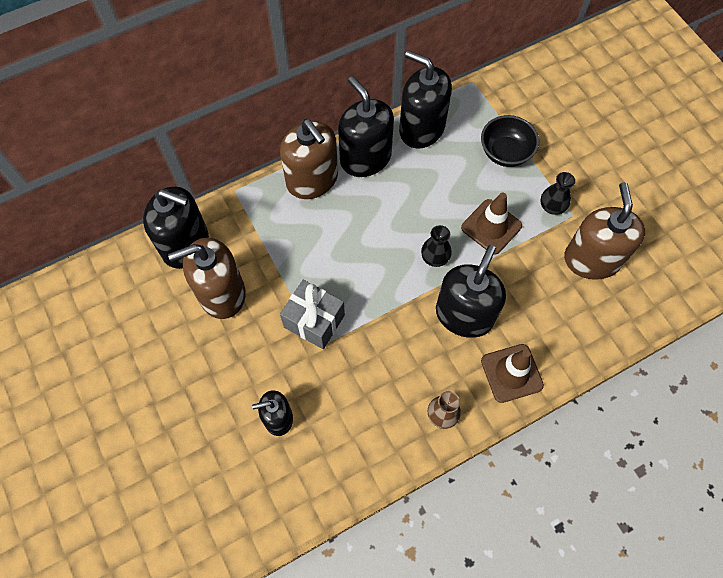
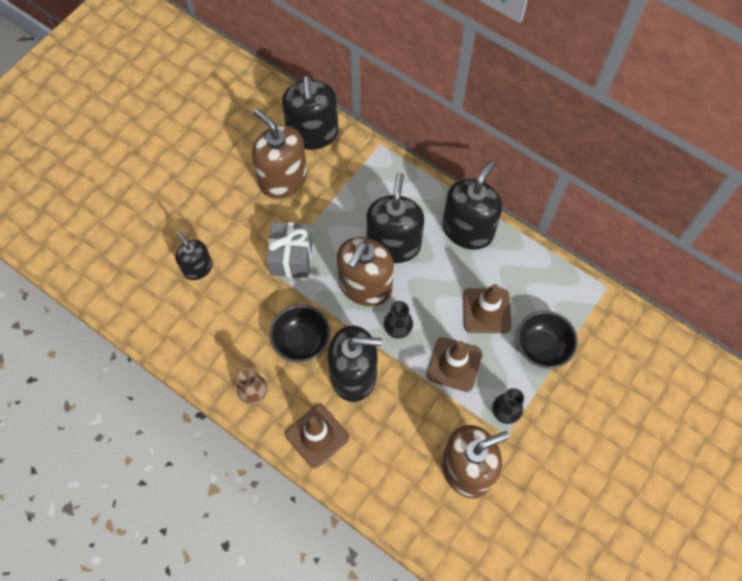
camera: 65 degrees right, 0 degrees up
(312, 180) = (422, 197): brown soap dispenser -> brown soap dispenser (365, 286)
(409, 348) = (301, 341): none -> black bowl
(421, 128) = (526, 263): black soap dispenser -> black soap dispenser (393, 244)
(452, 179) = (486, 311): none -> brown traffic cone

